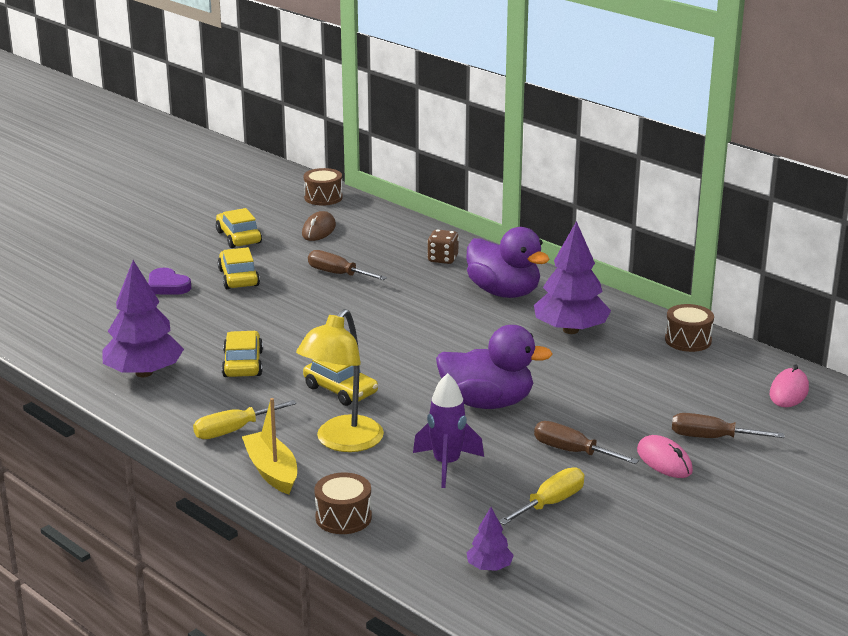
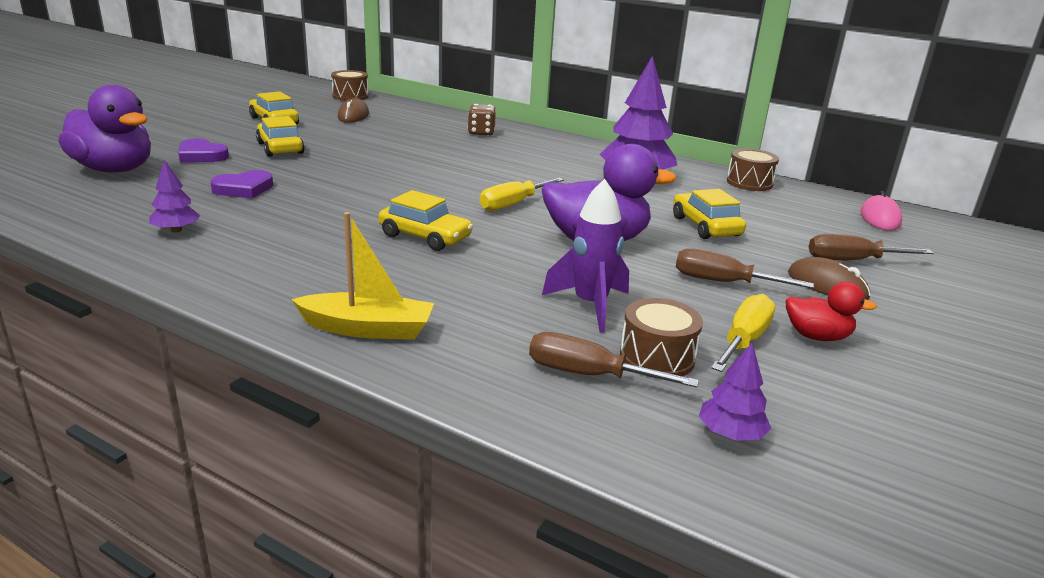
camera: 15 degrees left, 0 degrees up
(144, 373) = (176, 230): purple tree -> purple tree, size x0.48
(200, 329) = (244, 189): none -> purple heart
(233, 430) = (303, 284): yellow screwdriver -> yellow screwdriver (513, 204)
(243, 364) = (300, 217): yellow car -> yellow car (705, 226)
(272, 471) = (368, 329): yellow boat -> yellow boat turned 135 degrees clockwise
(337, 274) = (383, 144): brown screwdriver -> brown screwdriver (588, 374)
(342, 442) = (449, 289): yellow lamp -> none
(343, 517) = (490, 382): brown drum -> brown drum (657, 357)
(504, 292) = (553, 154): purple duck -> purple duck (114, 170)
(613, 505) = (817, 336): none -> red duck
(664, 461) = (827, 285): pink mouse -> brown mouse

